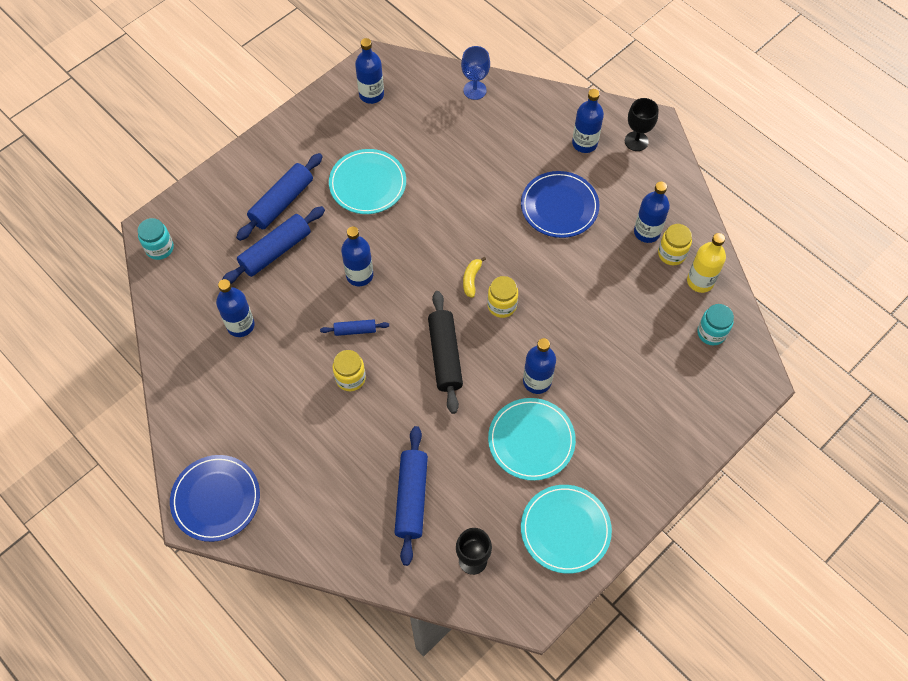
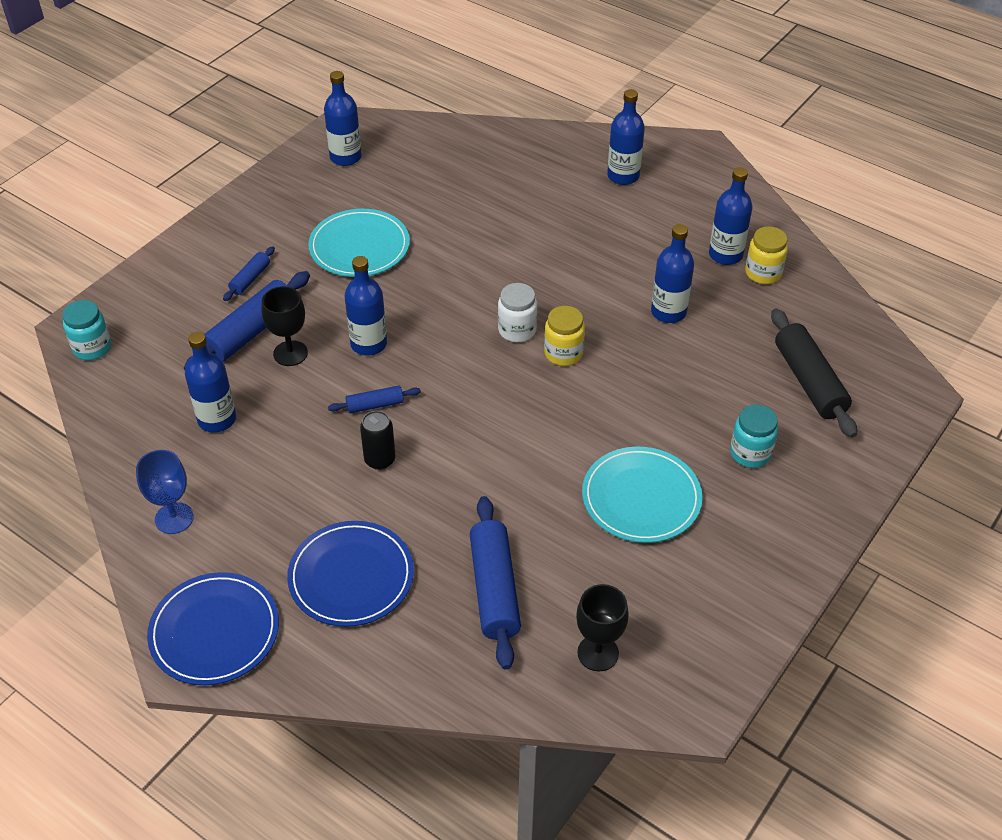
camera: 10 degrees left, 15 degrees down
(282, 202) = (250, 279): blue rolling pin -> blue rolling pin, size x0.52
(350, 378) = (380, 460): yellow jar -> black can
(445, 356) = (502, 418): black rolling pin -> black rolling pin (809, 381)
(471, 279) = (517, 330): yellow banana -> white jar
(475, 90) = (474, 139): blue goblet -> blue goblet (174, 518)
(537, 381) = (631, 430): blue bottle -> blue bottle (668, 312)
(559, 206) = (609, 242): blue plate -> blue plate (351, 576)
(565, 529) = (715, 596): turquoise plate -> none
(636, 141) = (685, 167): black goblet -> black goblet (290, 353)
(700, 281) = (807, 297): yellow bottle -> none
(711, 333) = (838, 348): turquoise jar -> turquoise jar (750, 453)

